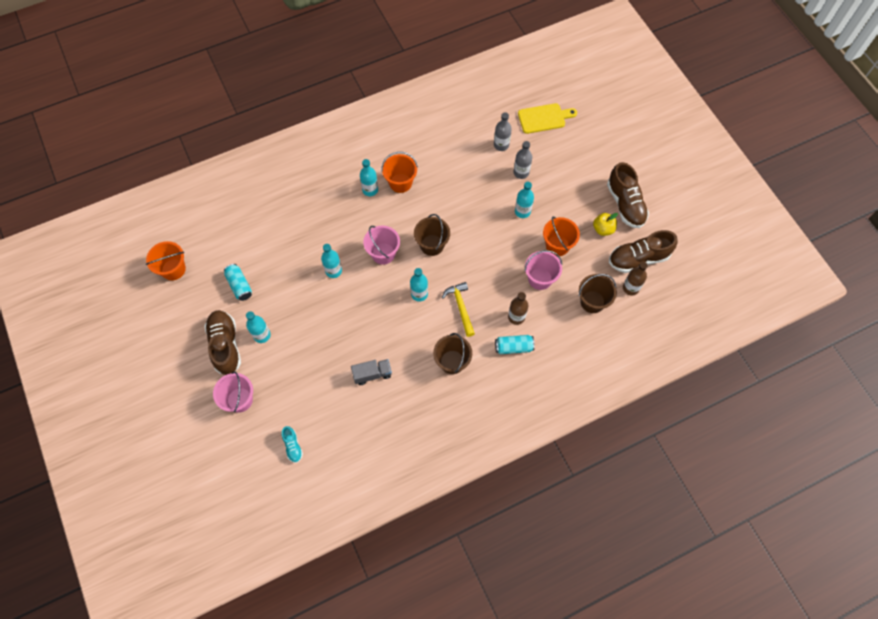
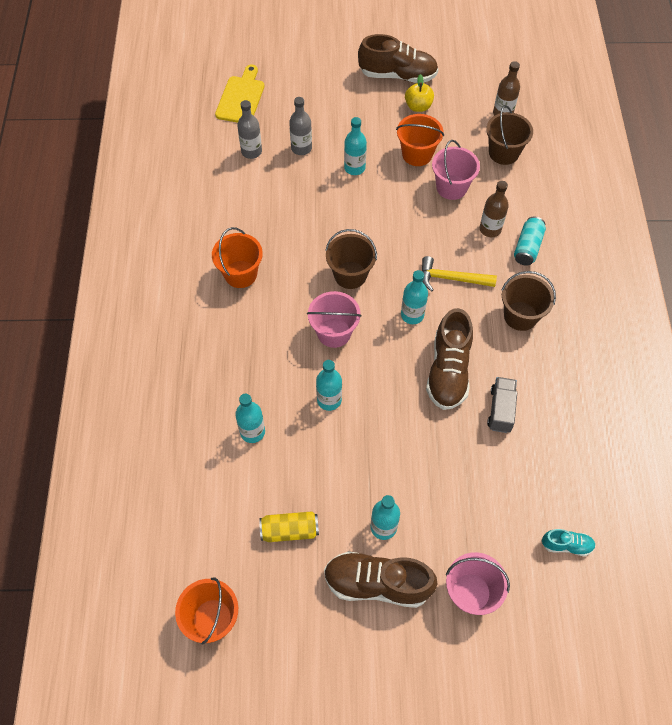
camera: 65 degrees left, 5 degrees down
(239, 285) = (289, 530): turquoise can -> yellow can
(370, 190) = (230, 312): turquoise bottle -> turquoise bottle (252, 432)
(638, 258) = (470, 92): brown shoe -> brown shoe (448, 371)

